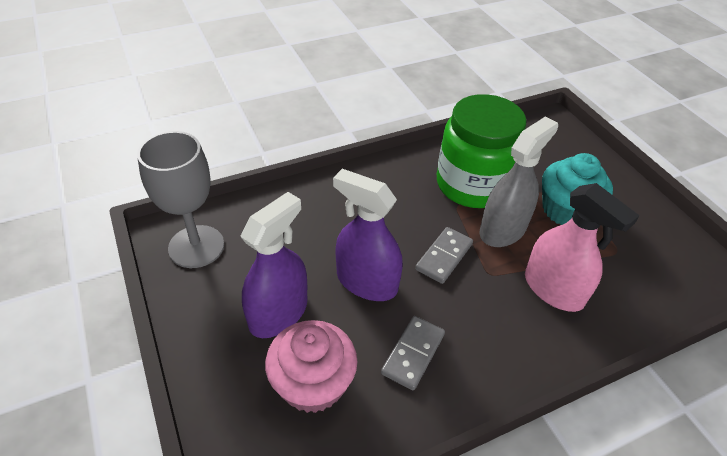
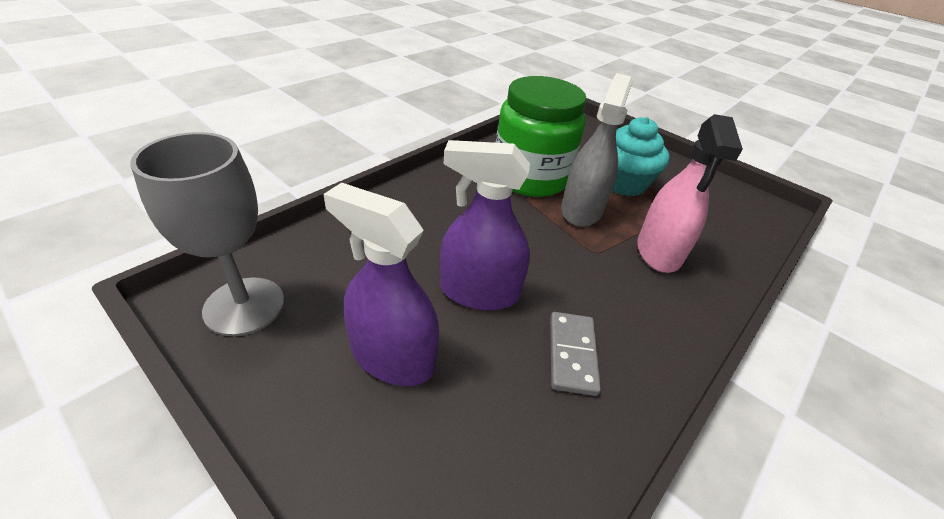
camera: 25 degrees left, 5 degrees down
(278, 313) = (392, 357): purple spray bottle -> purple spray bottle turned 75 degrees counterclockwise
(313, 384) = (479, 430): pink cupcake -> none
(444, 257) = (543, 247): grey domino -> none
(553, 289) = (658, 251): pink spray bottle -> pink spray bottle turned 75 degrees clockwise

